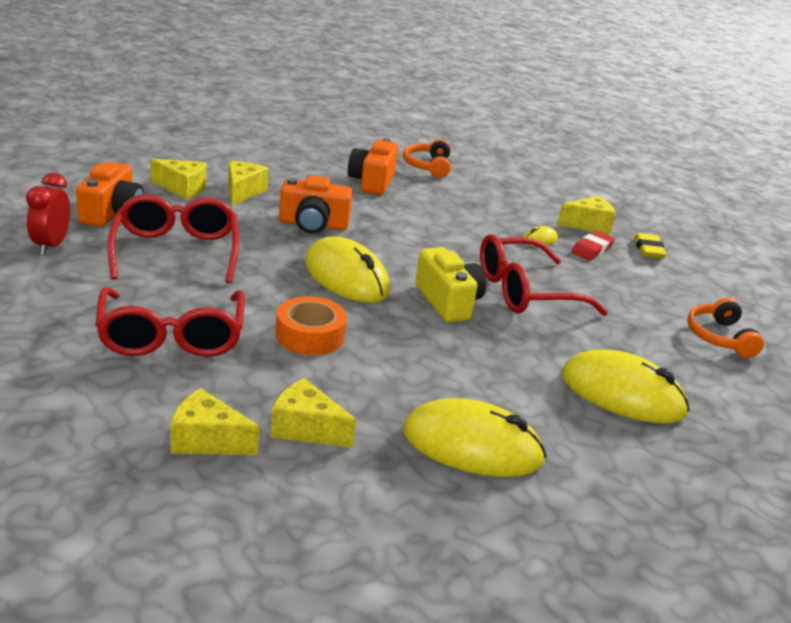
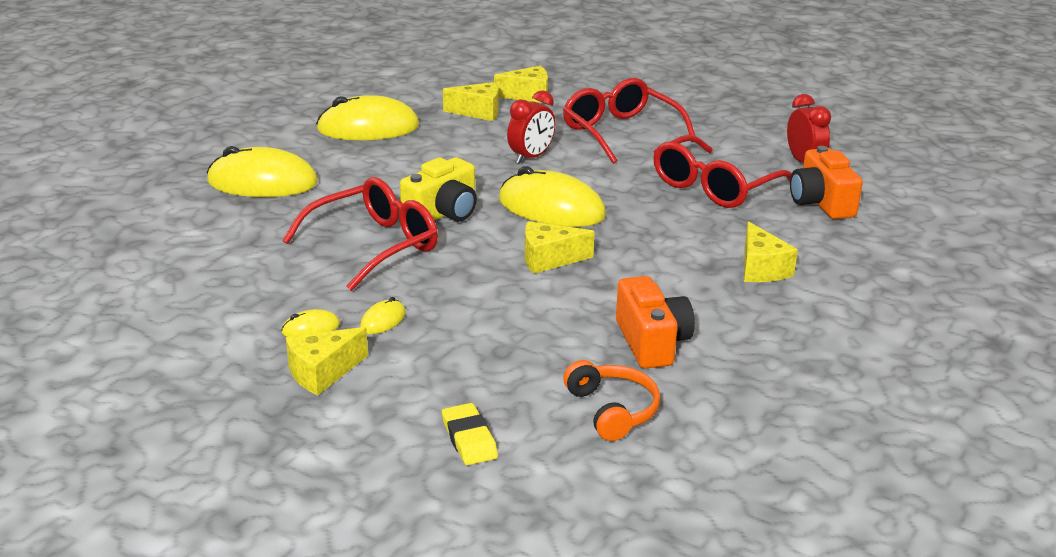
camera: 160 degrees right, 0 degrees up
(176, 251) = (714, 187): red glasses -> red glasses turned 75 degrees clockwise
(182, 188) = (818, 251): yellow cheese -> yellow cheese (549, 259)
(310, 335) = (531, 157): orange tape -> red clock
(313, 225) = (642, 252): orange camera -> none
(448, 302) = (443, 213): yellow camera -> yellow camera turned 90 degrees counterclockwise
(592, 249) = (310, 328): red eraser -> yellow mouse
(648, 250) = (231, 355): yellow eraser -> yellow eraser (469, 439)
(719, 337) = (158, 257): orange headphones -> none

